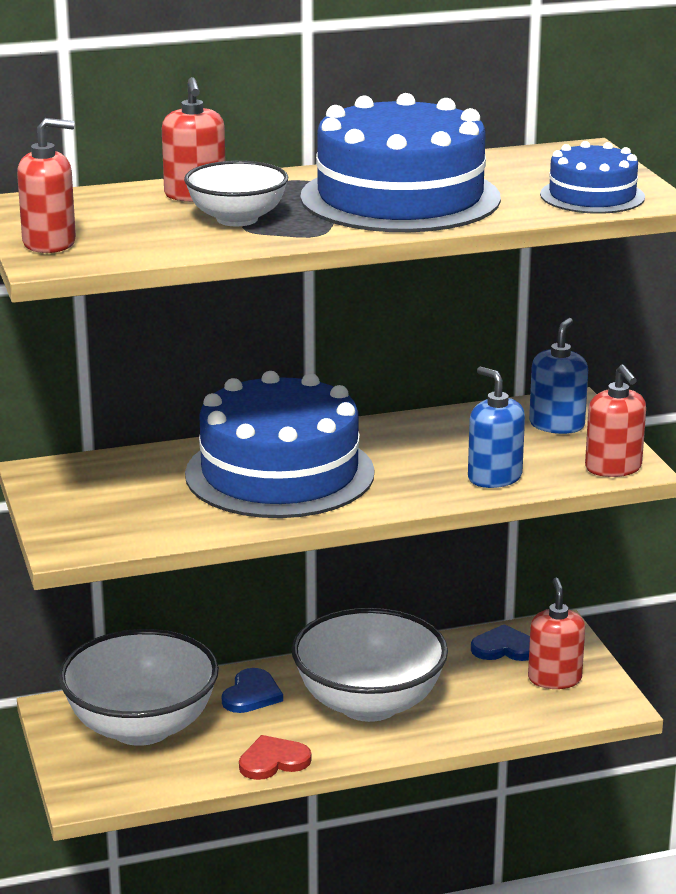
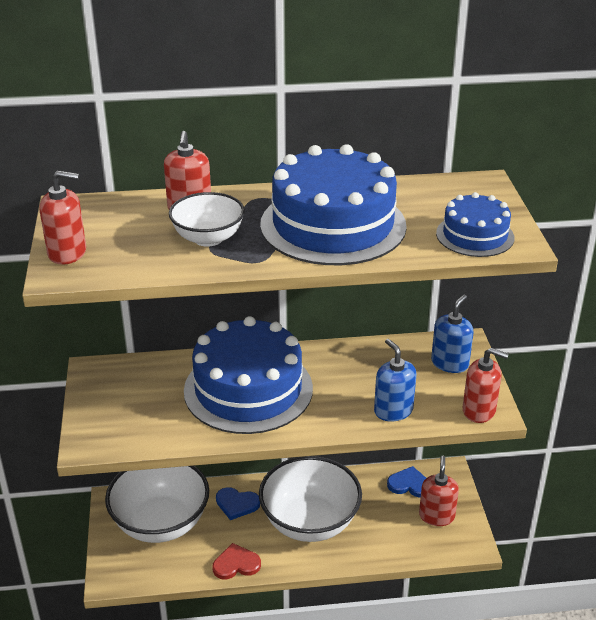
camera: 10 degrees right, 10 degrees up
(251, 694) = (237, 504): blue heart -> blue heart turned 75 degrees clockwise
(613, 468) = (479, 410): red soap dispenser -> red soap dispenser turned 60 degrees counterclockwise

